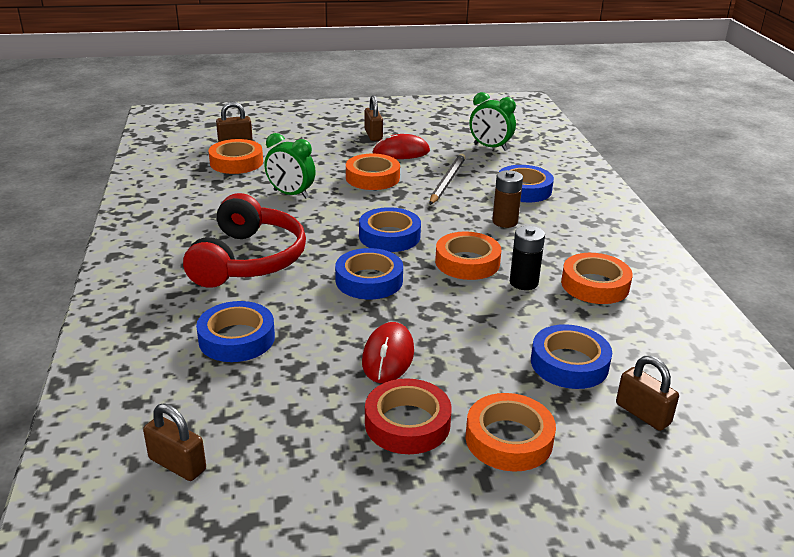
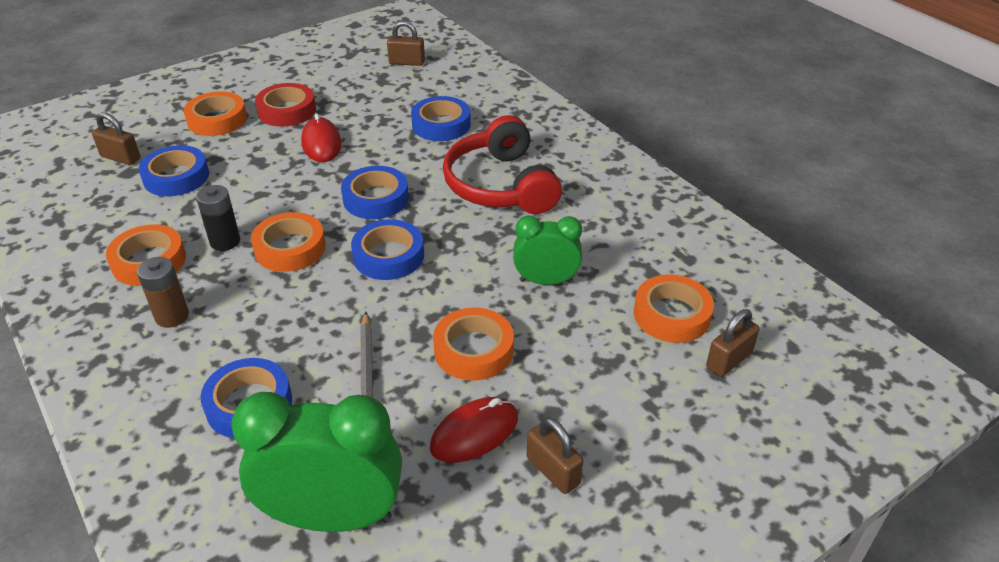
camera: 155 degrees right, 10 degrees up
(490, 147) = (333, 516): green clock -> green clock, size x1.70
(505, 222) = (263, 324): brown battery -> brown battery (172, 316)

